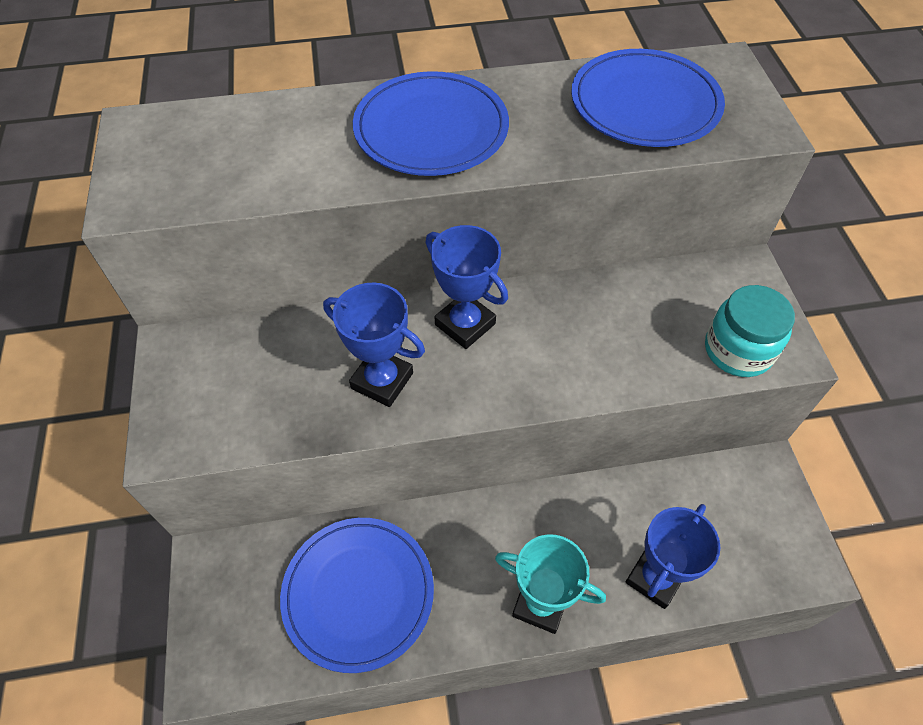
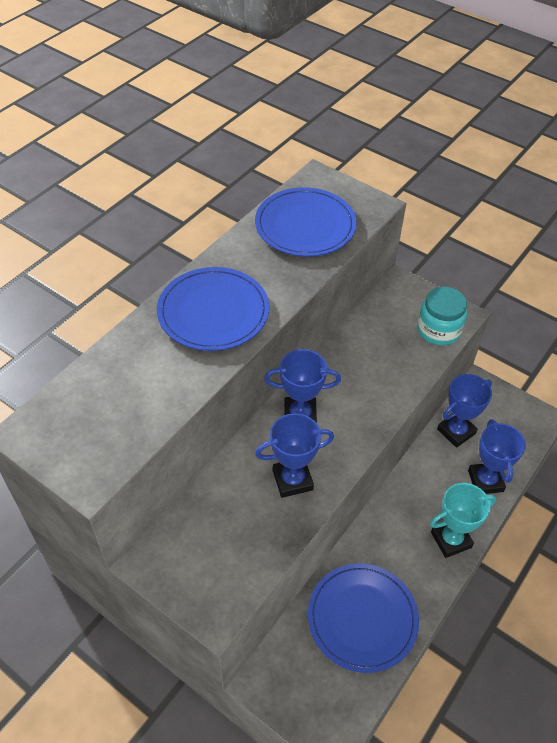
camera: 45 degrees left, 5 degrees down
(679, 496) = (456, 431): none -> blue trophy

